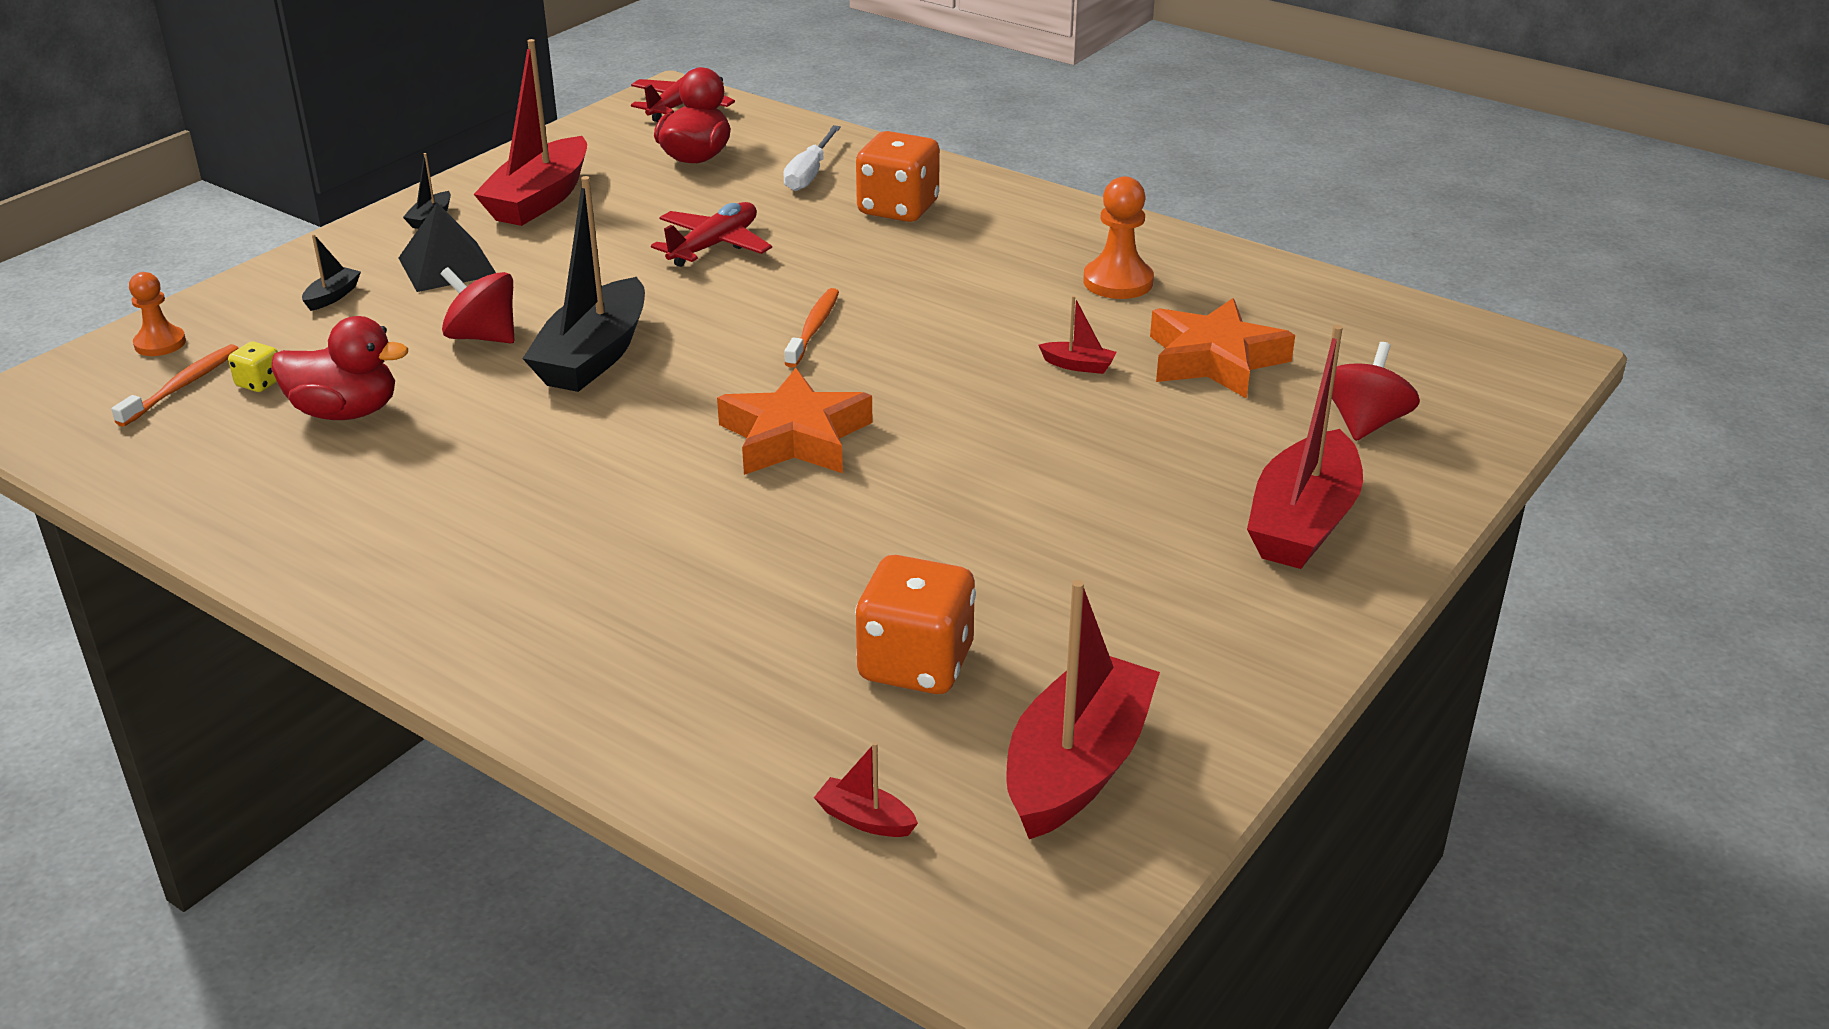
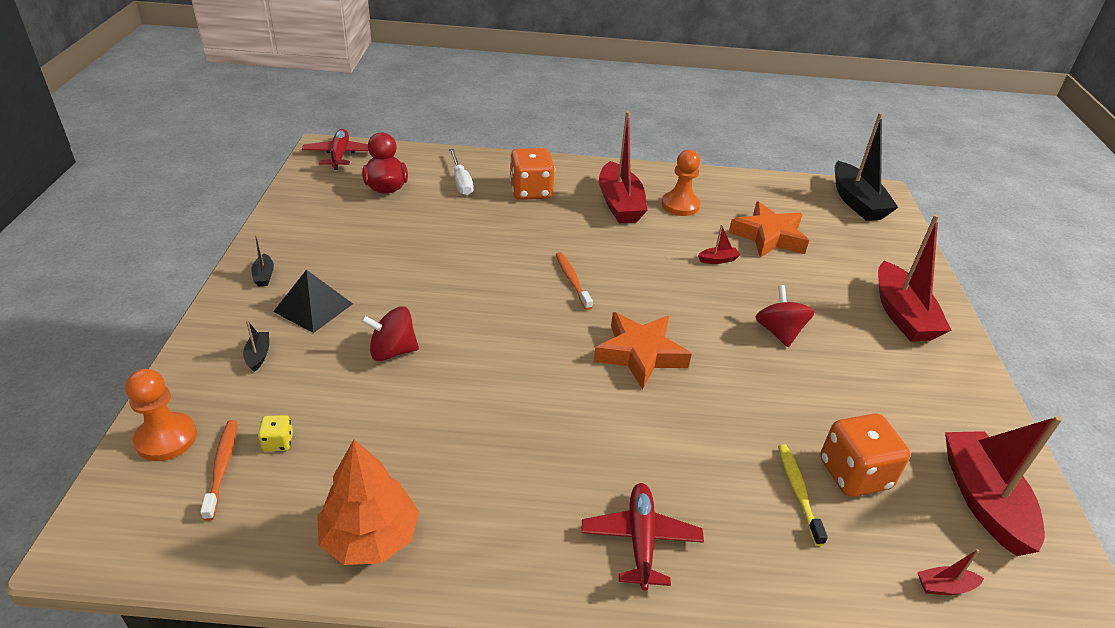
camera: 35 degrees left, 5 degrees up
(160, 343) = (166, 438): orange pawn -> orange pawn, size x1.51
(250, 497) = (370, 537): none -> orange tree
(345, 412) = (363, 441): red duck -> none
(540, 199) = (322, 242): red boat -> red boat (619, 204)
(594, 356) = (474, 341): black boat -> black boat (856, 202)
(714, 246) = (460, 243): red plane -> red plane (640, 540)
(804, 650) = (798, 492): none -> yellow toothbrush
(1365, 423) = (862, 251): red spinning top -> red spinning top (779, 332)

